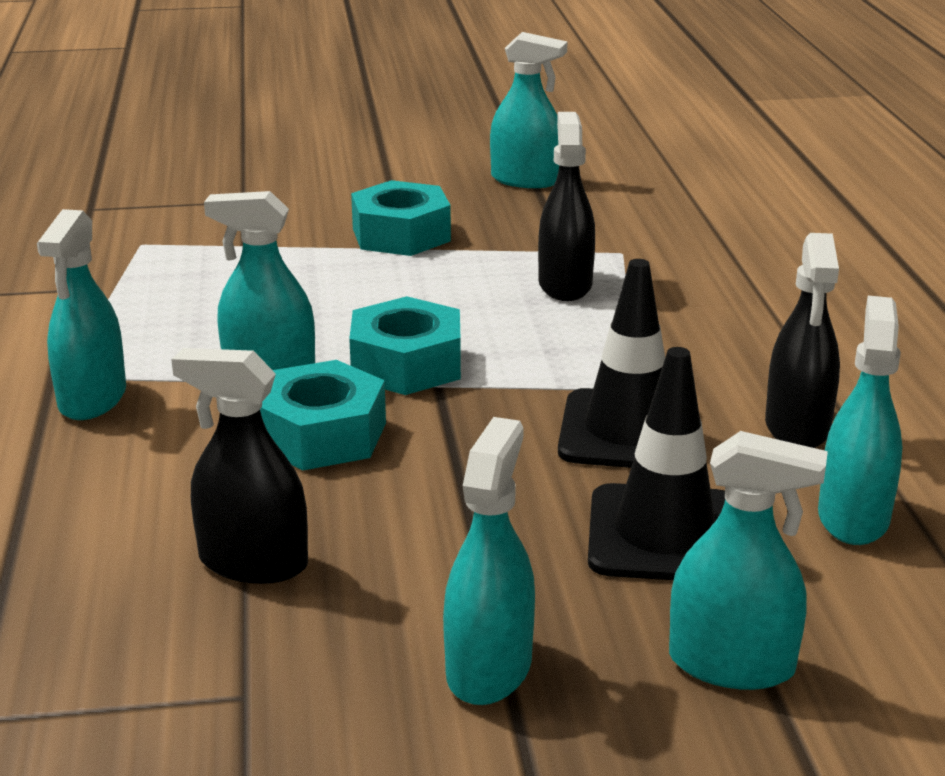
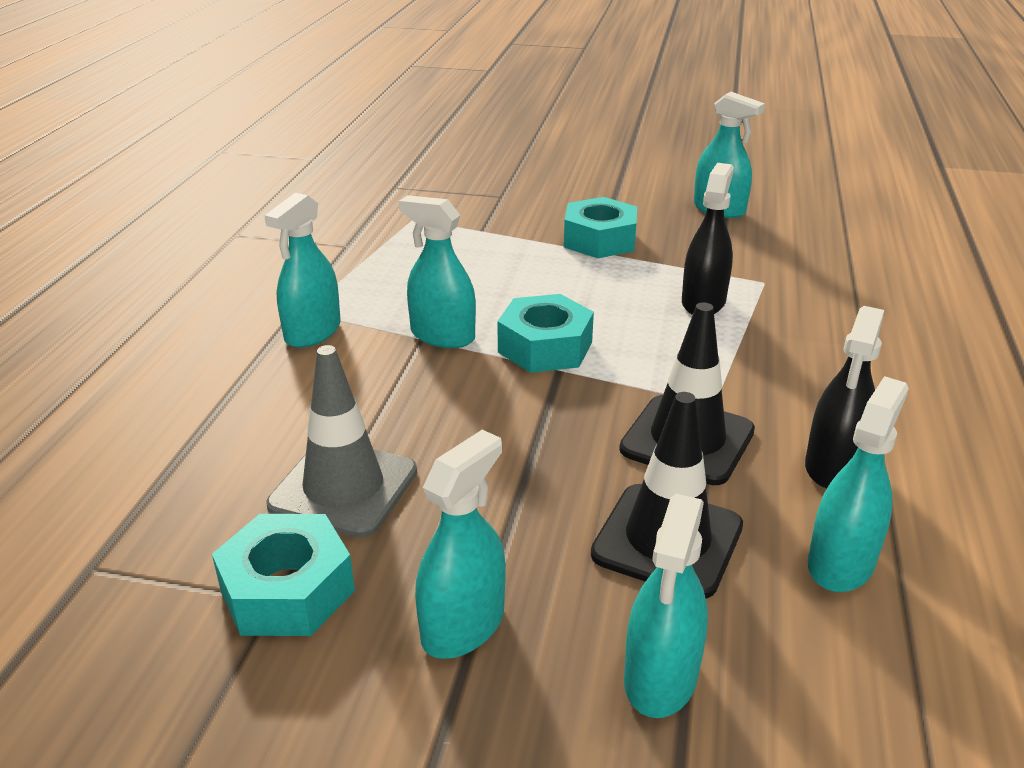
camera: 20 degrees right, 5 degrees up
(253, 562) = (343, 488): black spray bottle -> grey traffic cone
(321, 434) = (451, 393): turquoise nut -> turquoise nut (287, 590)
(731, 664) = (660, 677): turquoise spray bottle -> turquoise spray bottle turned 75 degrees clockwise

